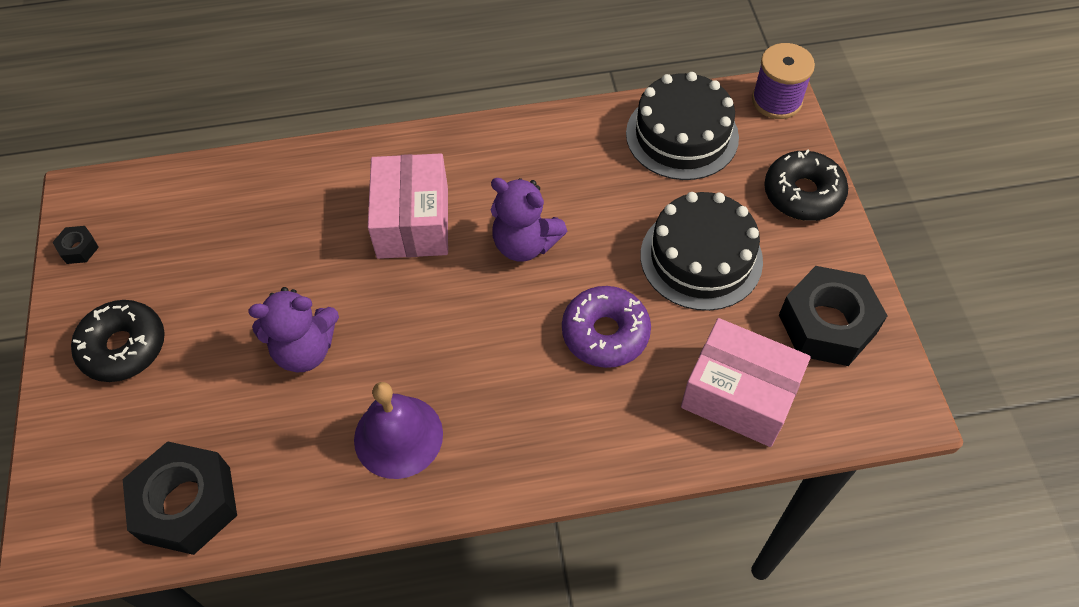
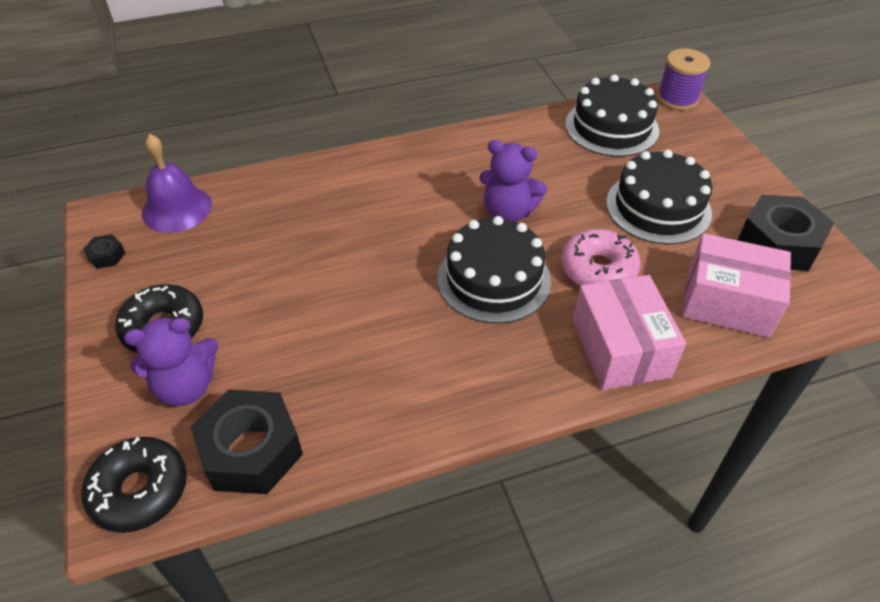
camera: 10 degrees left, 10 degrees down
(305, 350) = (335, 311): purple teddy bear -> purple teddy bear (186, 386)
(398, 436) = (440, 369): purple bell -> purple bell (177, 208)
(412, 222) = (406, 206): pink box -> pink box (620, 348)
(485, 331) = (493, 279): none -> black cake
(605, 333) = (598, 269): purple donut -> pink donut
(803, 194) = (722, 157): black donut -> black donut (140, 490)

